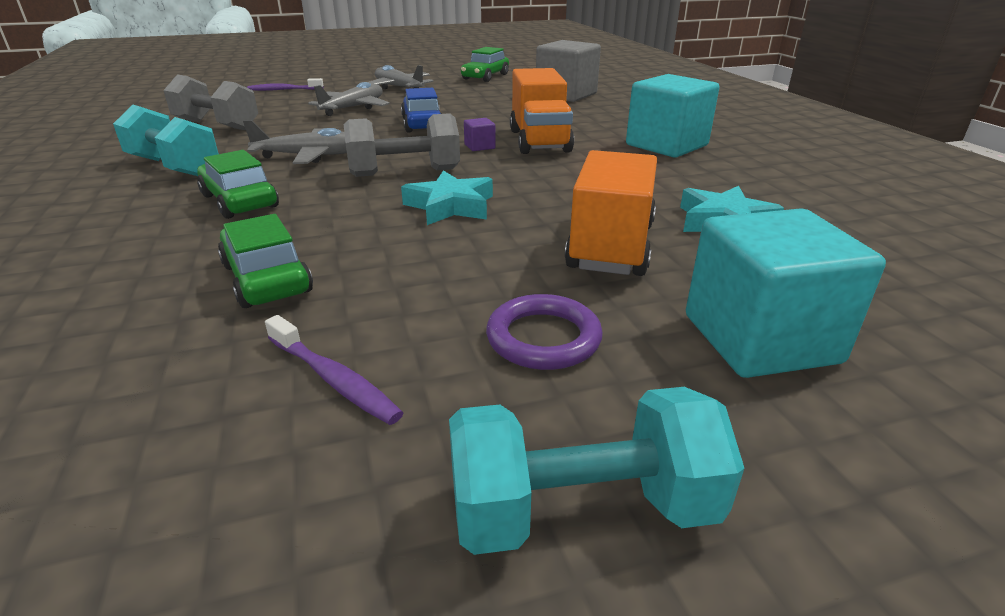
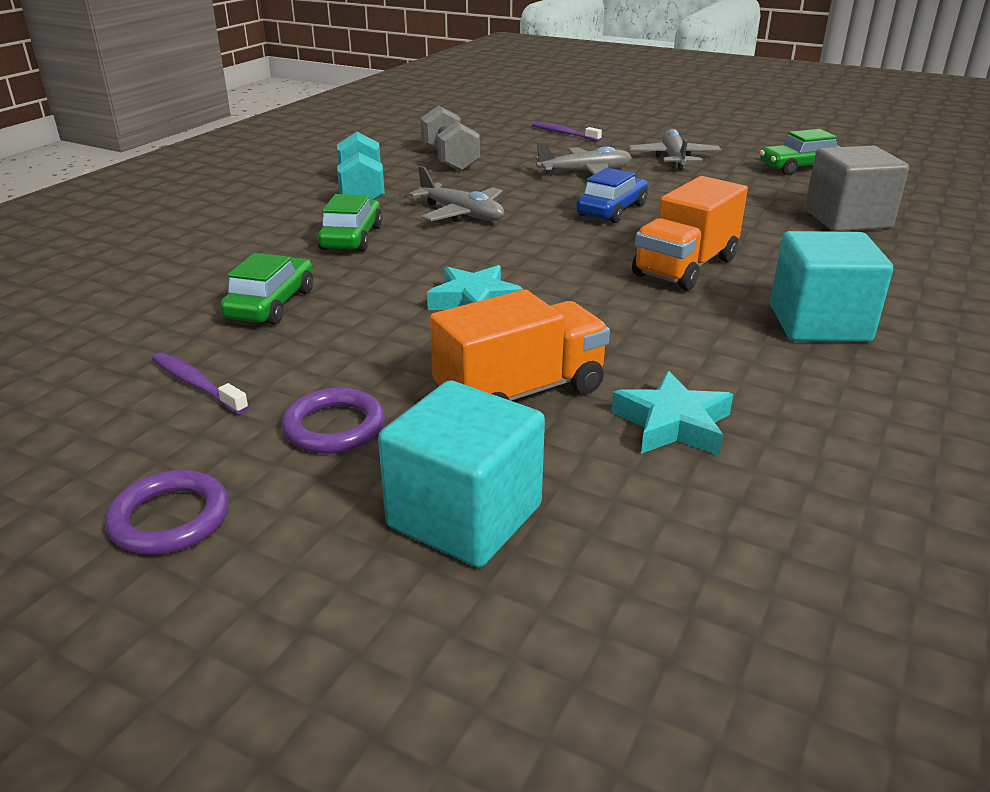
camera: 45 degrees right, 0 degrees up
(334, 379) = (196, 384): purple toothbrush -> purple toothbrush turned 135 degrees clockwise
(405, 173) = (500, 256): grey dumbbell -> none
(479, 146) = (614, 253): purple cube -> none
(582, 509) = (170, 519): turquoise dumbbell -> purple ring

